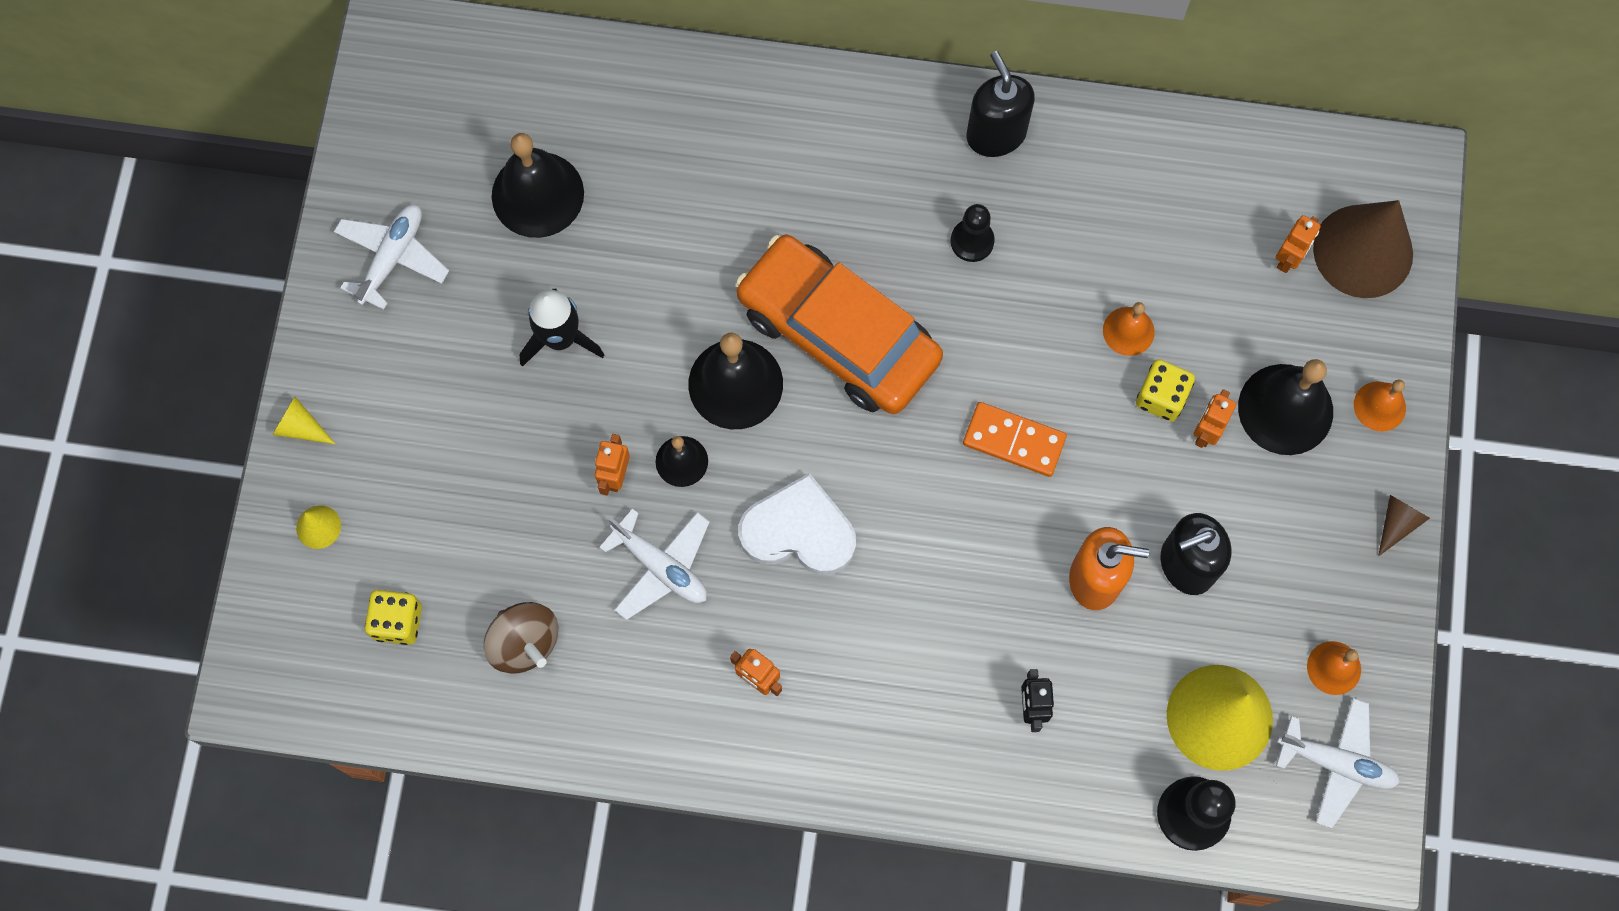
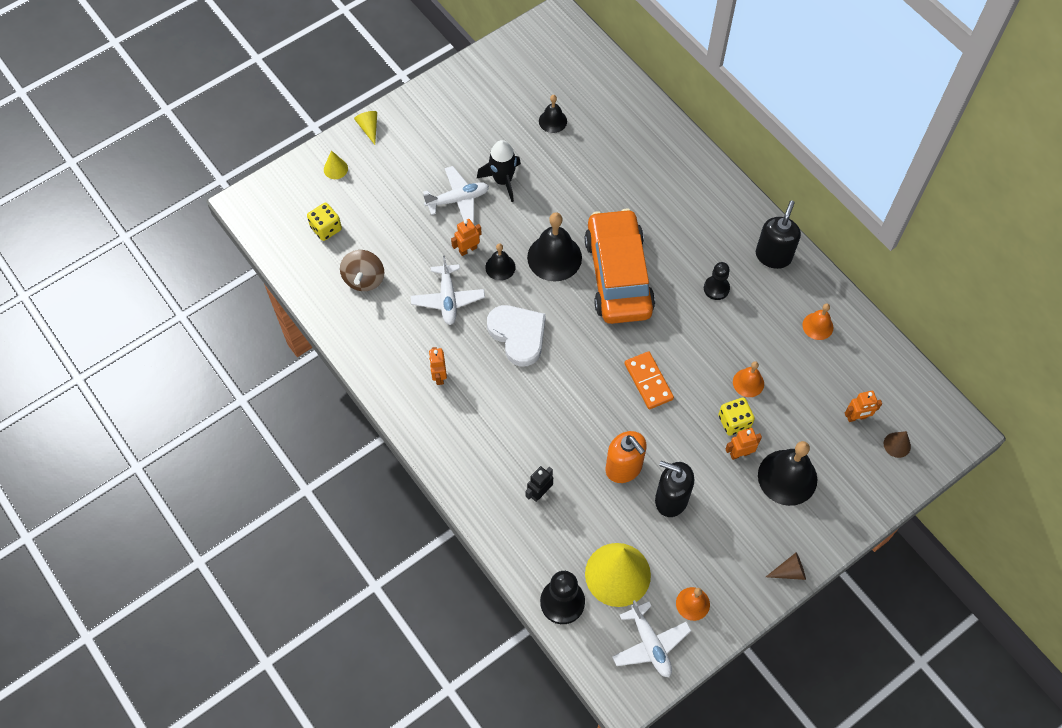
camera: 45 degrees right, 10 degrees down
(392, 258) = (470, 97): white plane -> white plane (458, 200)
(537, 194) = (552, 121): black bell -> black bell, size x0.55
(1363, 251) = (897, 445): brown cone -> brown cone, size x0.43
(1379, 406) = (834, 515): orange bell -> orange bell (817, 326)

